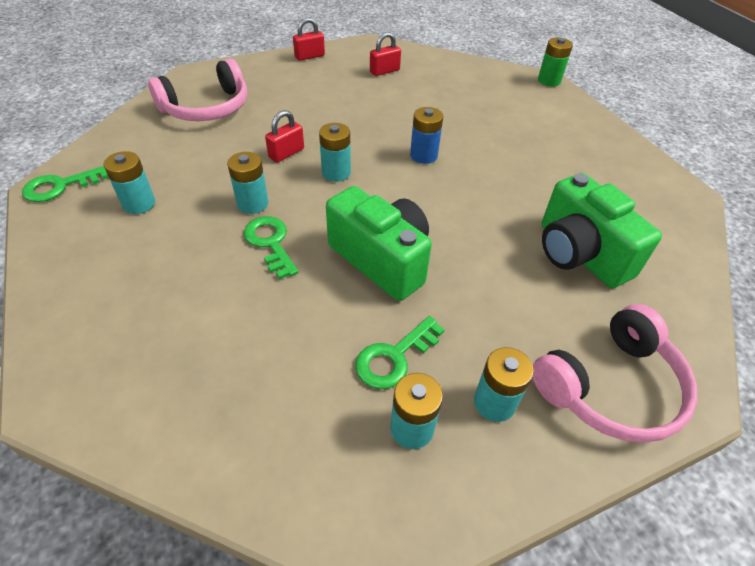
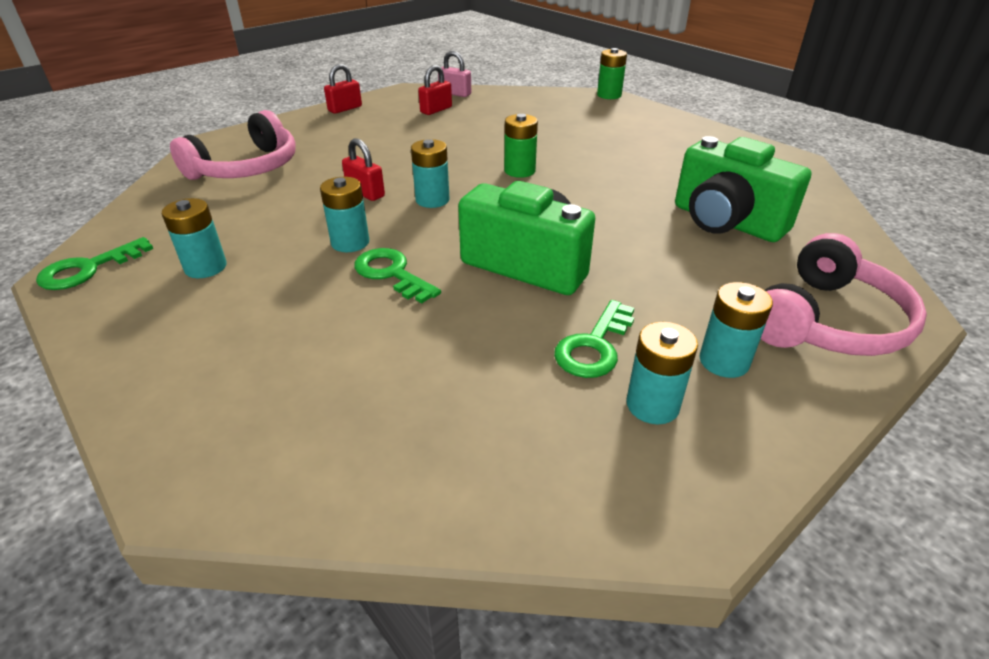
camera: 15 degrees left, 10 degrees down
(286, 153) = (365, 192): red padlock -> red padlock turned 75 degrees counterclockwise
(409, 54) = (455, 93): none -> pink padlock
(423, 155) = (519, 171): blue battery -> green battery

